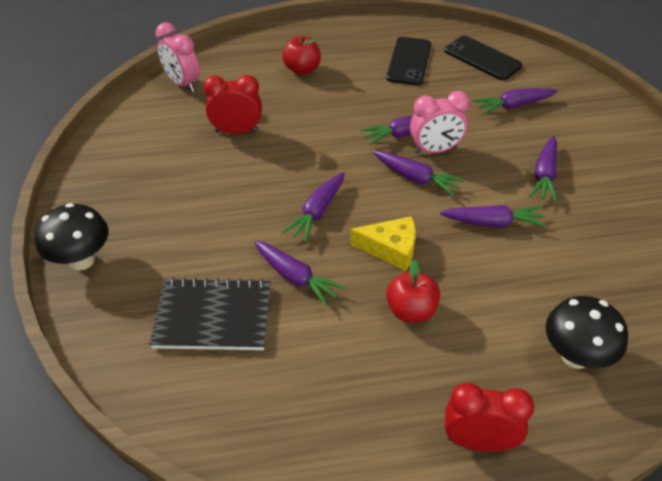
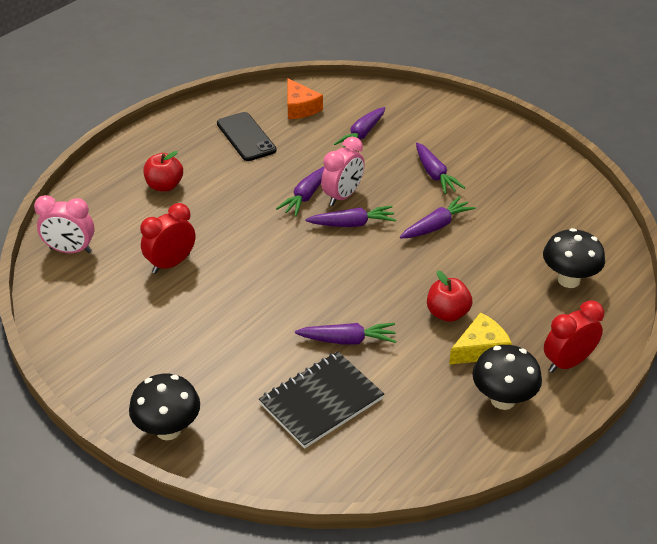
camera: 40 degrees left, 5 degrees down
(317, 212) = (309, 287): purple carrot -> none
(369, 432) = (503, 400): none -> black mushroom
(390, 249) = (390, 282): yellow cheese -> yellow cheese (480, 349)
(482, 58) = (300, 108): black phone -> orange cheese

